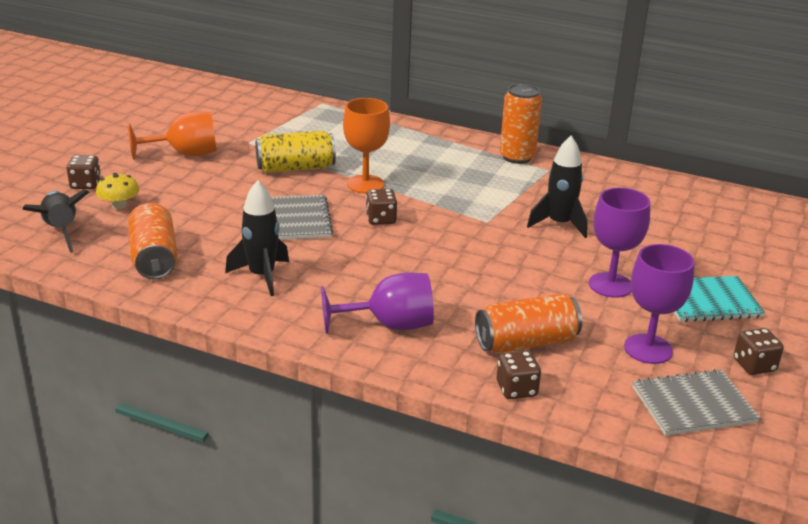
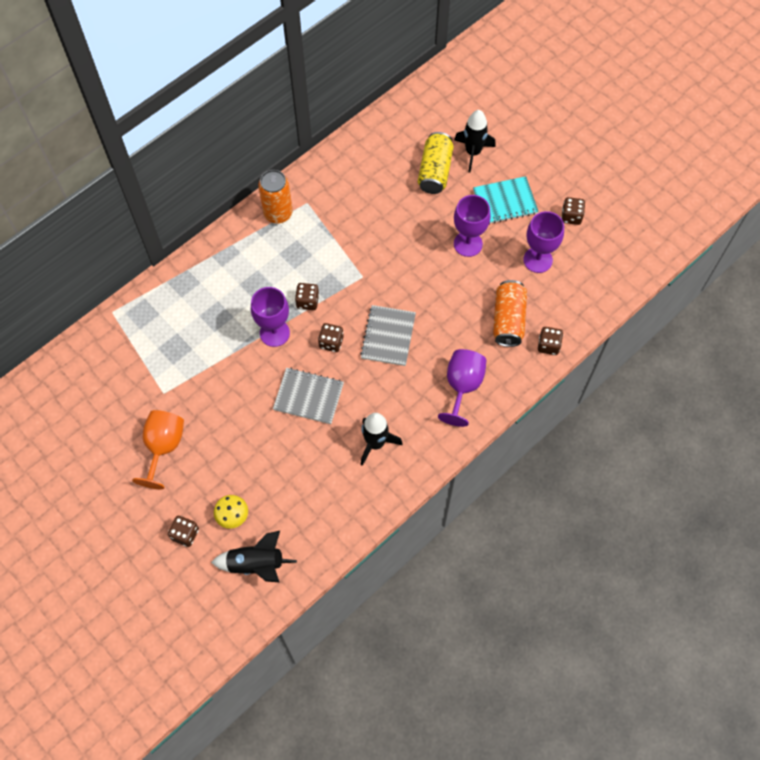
camera: 65 degrees left, 35 degrees up
(154, 258) = (323, 507): orange can -> none
(295, 168) = (226, 372): yellow can -> yellow can (435, 171)
(365, 184) = (274, 333): orange goblet -> purple goblet
(422, 195) = (307, 301): none -> brown dice
(559, 224) = (385, 235): black rocket -> black rocket (473, 152)
(693, 405) = (592, 266): grey notebook -> grey notebook (388, 336)
(708, 301) = (505, 201): turquoise notebook -> turquoise notebook turned 60 degrees clockwise

